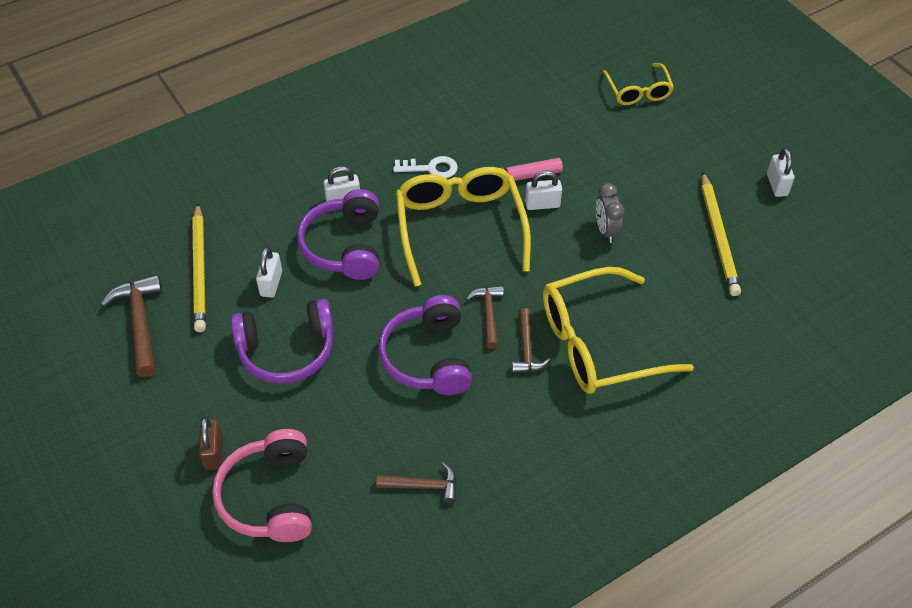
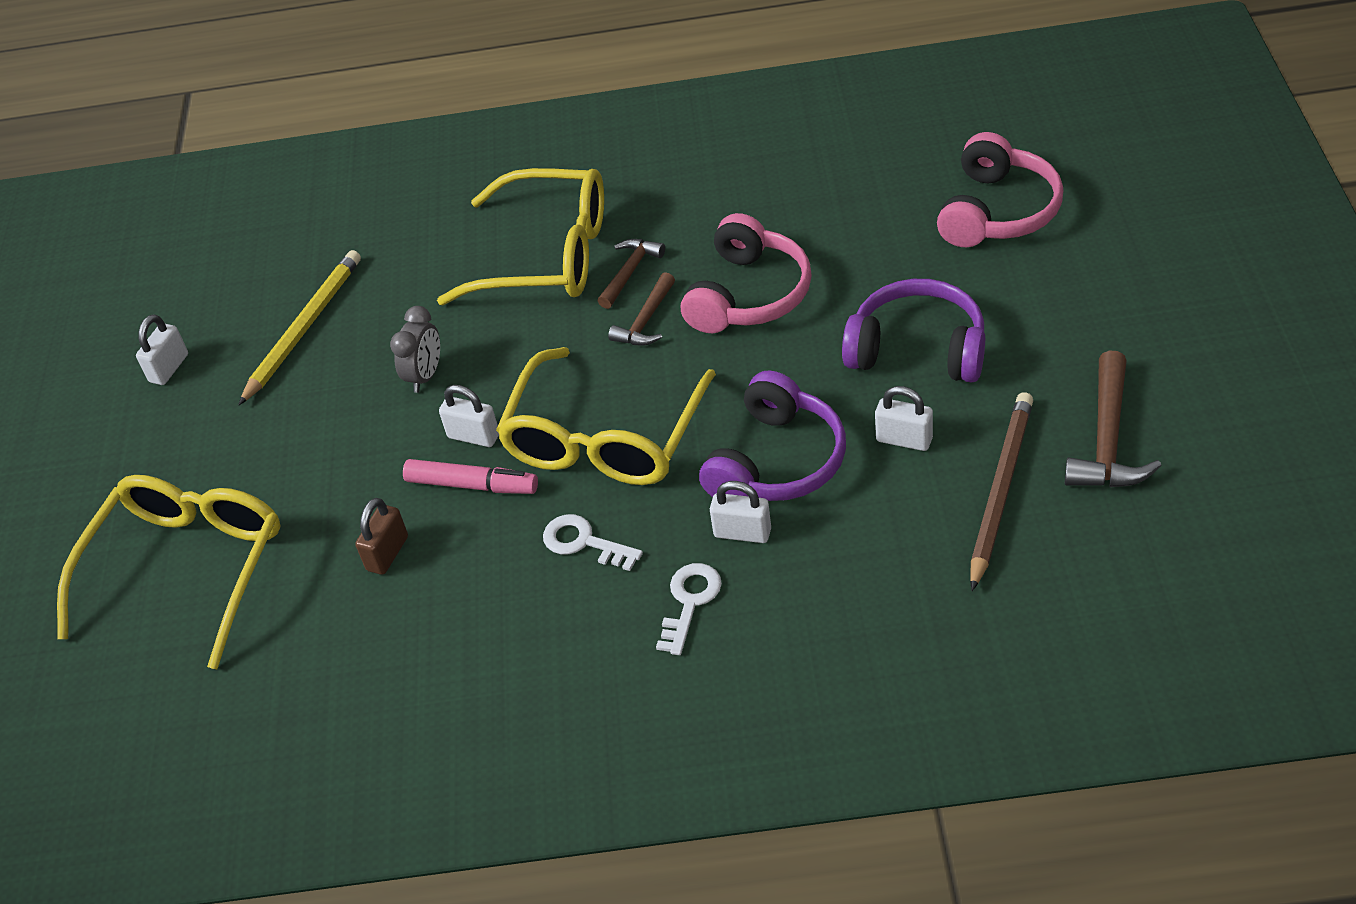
camera: 145 degrees left, 5 degrees down
(200, 270) = (1000, 490): yellow pencil -> brown pencil
(214, 453) = (1048, 266): brown padlock -> brown padlock (387, 553)
(271, 284) = (904, 440): white padlock -> white padlock turned 75 degrees clockwise
(352, 158) = (689, 602): none -> white key
(423, 486) = (828, 181): brown hammer -> none
(428, 357) = (748, 295): purple headphones -> pink headphones
(638, 91) = (187, 569): yellow glasses -> yellow glasses, size x1.81

